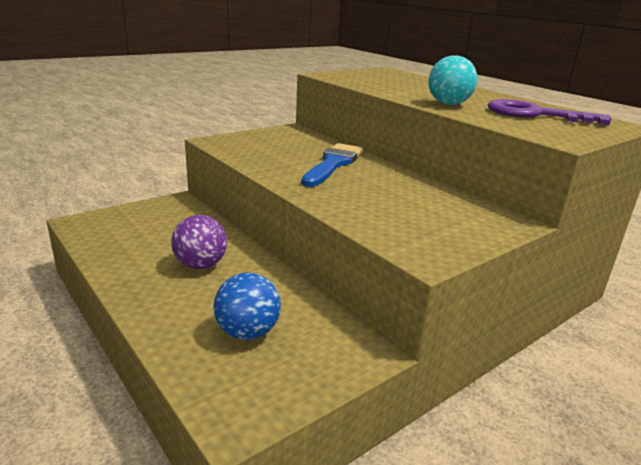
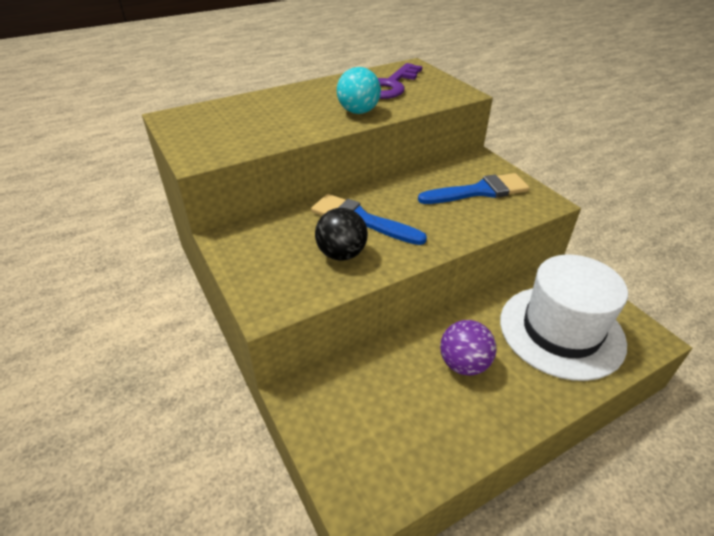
camera: 80 degrees left, 15 degrees up
(247, 332) = (561, 331): blue ball -> white hat
(280, 158) = (341, 254): none -> black ball
(423, 216) = (479, 191): none -> blue brush

